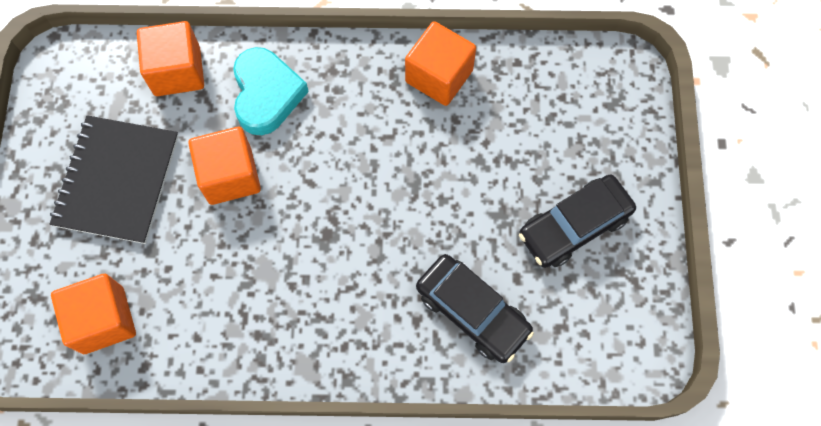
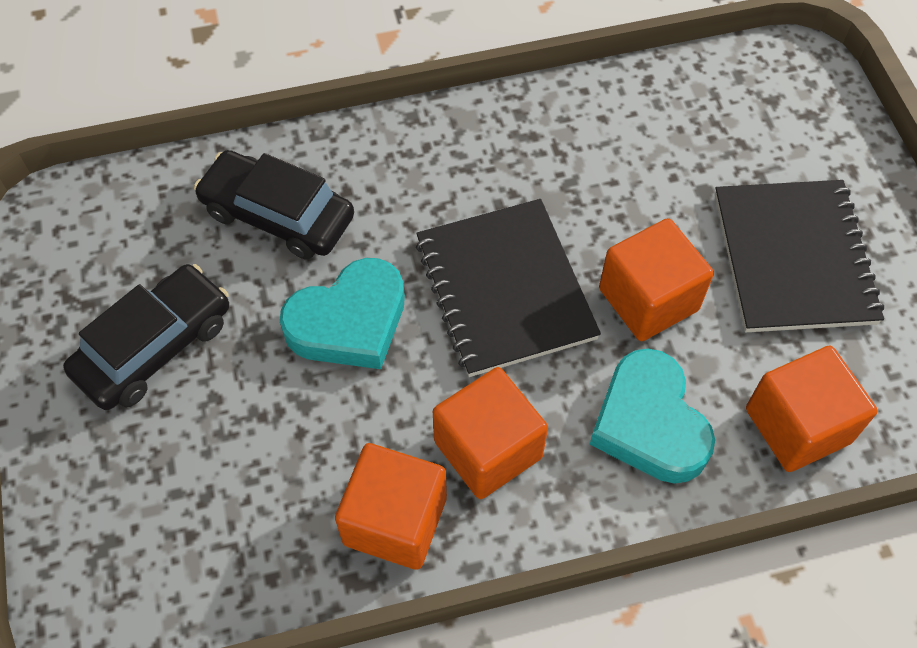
camera: 165 degrees right, 10 degrees down
(103, 320) = (718, 110): orange cube -> orange cube (488, 449)
(324, 208) = (505, 289): none -> black notebook
(438, 210) = (349, 322): none -> turquoise heart

